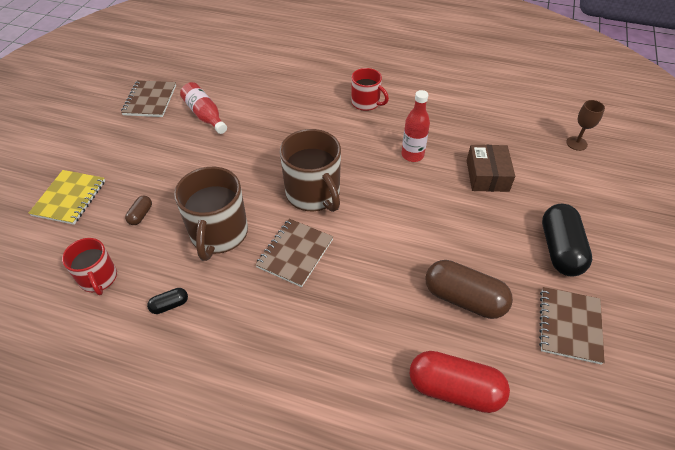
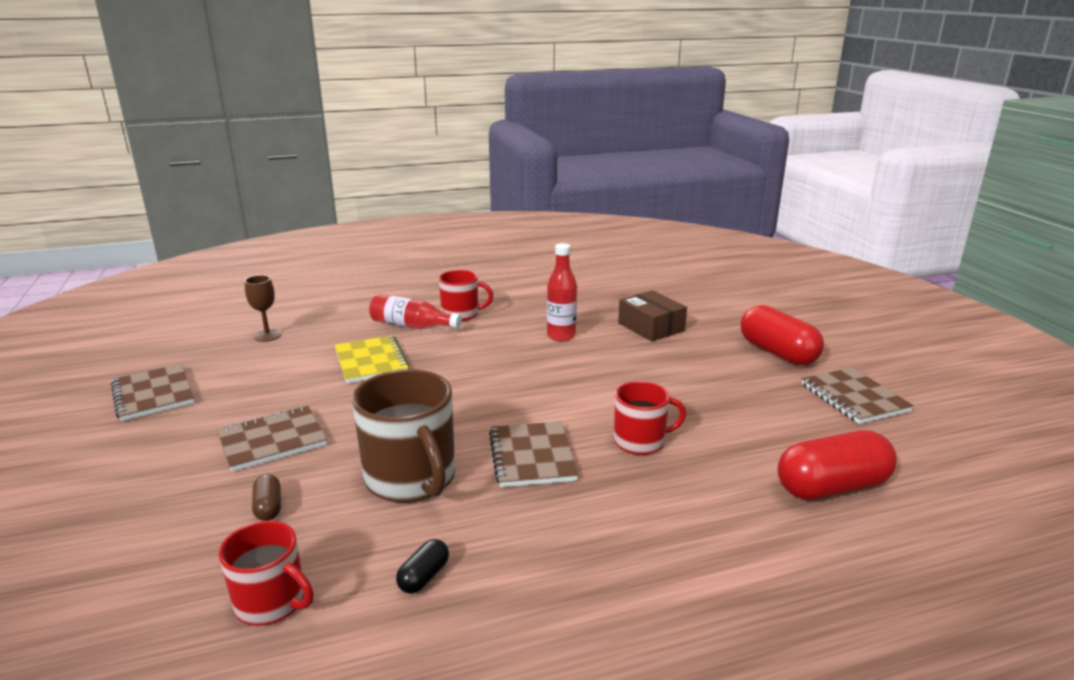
camera: 35 degrees left, 25 degrees down
(69, 198) = (115, 538): yellow notebook -> yellow notebook (371, 361)
(177, 166) = (272, 440): none -> brown notebook
(205, 115) = (260, 382): red bottle -> red bottle (412, 326)
(313, 194) = (491, 400): brown mug -> none
(370, 278) = (640, 441): none -> red mug
(464, 299) = (748, 418): brown capsule -> none
(560, 249) = (777, 352): black capsule -> red capsule
(576, 143) = (696, 283): brown goblet -> brown goblet (267, 335)

